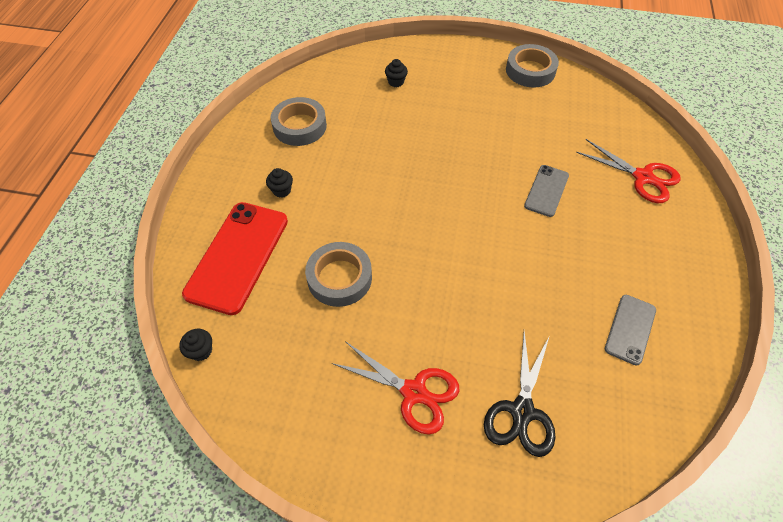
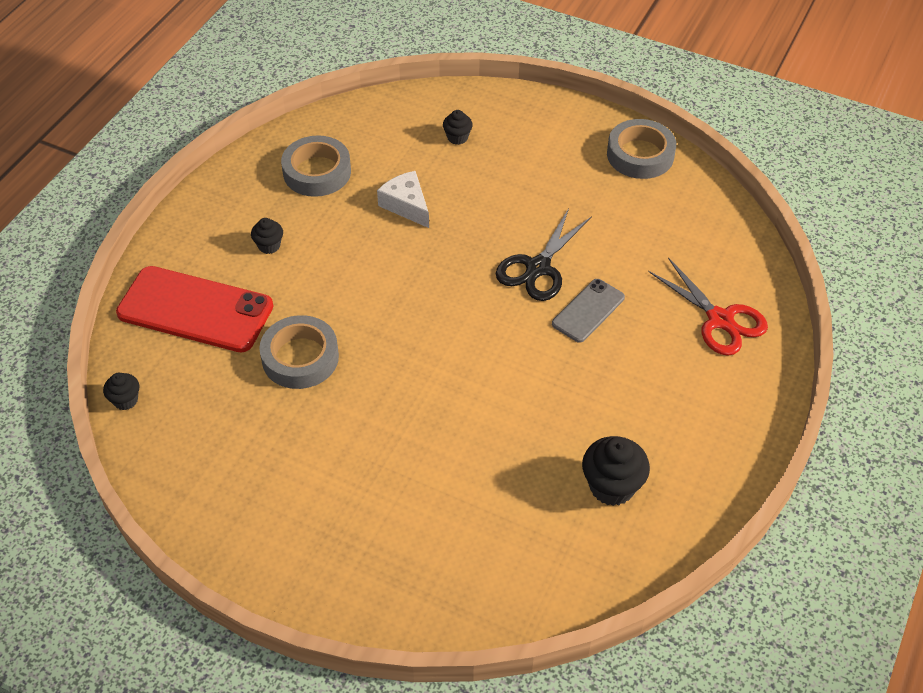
camera: 15 degrees right, 5 degrees down
(238, 256) = (195, 310): red phone -> red phone turned 75 degrees clockwise
(377, 138) = (406, 205): none -> white cheese
(414, 392) = (336, 493): red scissors -> none
(522, 411) = (446, 539): black scissors -> black scissors (538, 268)
(630, 329) = (612, 486): grey phone -> black cupcake

